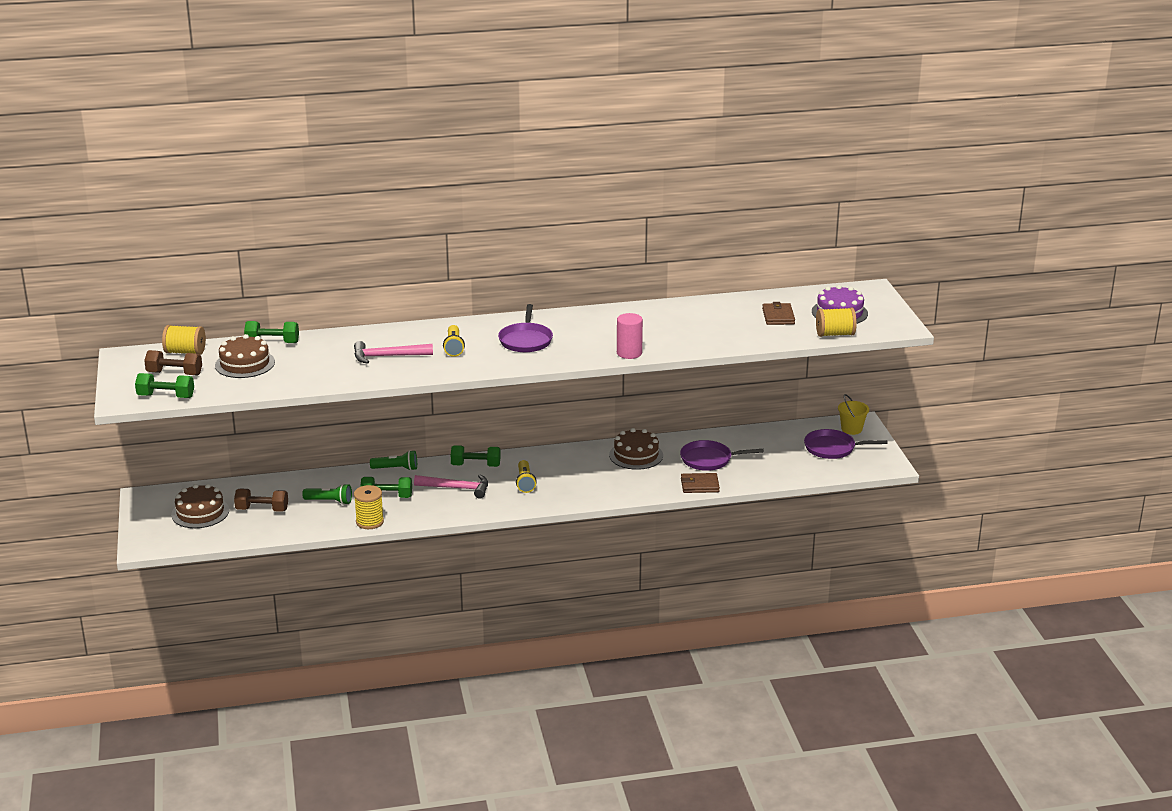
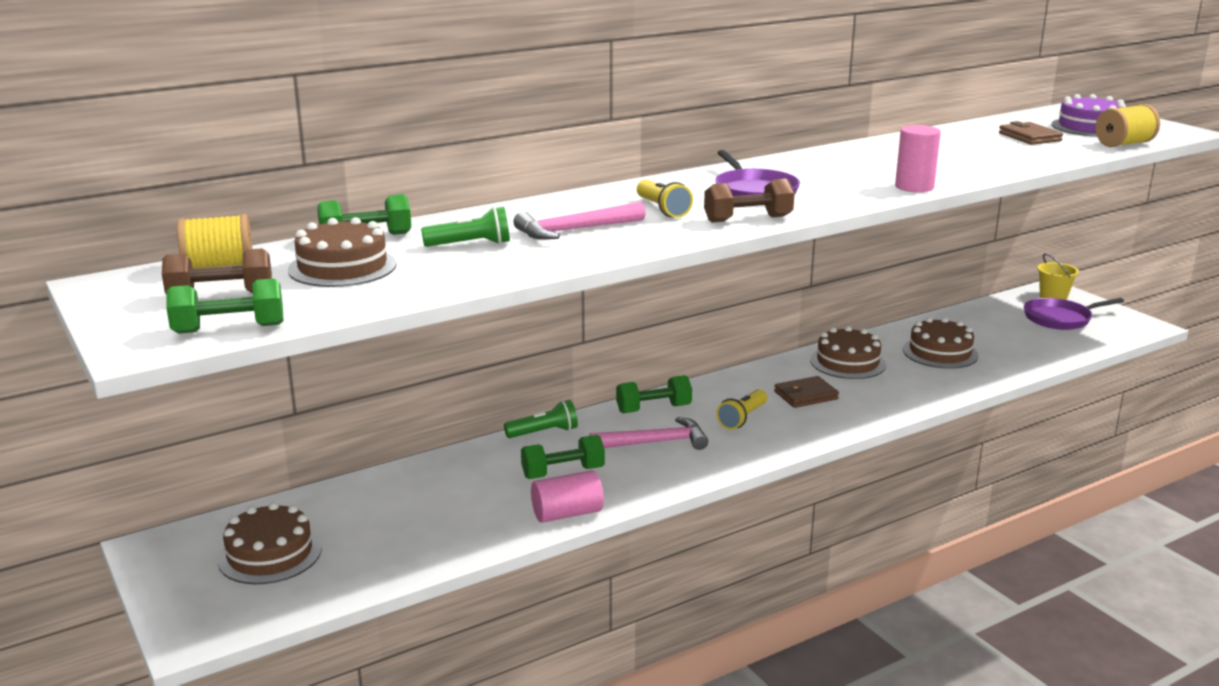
camera: 20 degrees left, 5 degrees down
(262, 510) = (376, 529): brown dumbbell -> brown dumbbell (748, 219)
(329, 501) = (479, 495): green flashlight -> green flashlight (470, 244)
(369, 522) = (567, 513): yellow spool -> pink cylinder
(525, 482) = (742, 418): yellow flashlight -> yellow flashlight turned 60 degrees clockwise
(699, 485) = (966, 382): brown wallet -> brown wallet (805, 395)
(709, 459) = (940, 352): purple pan -> brown cake

